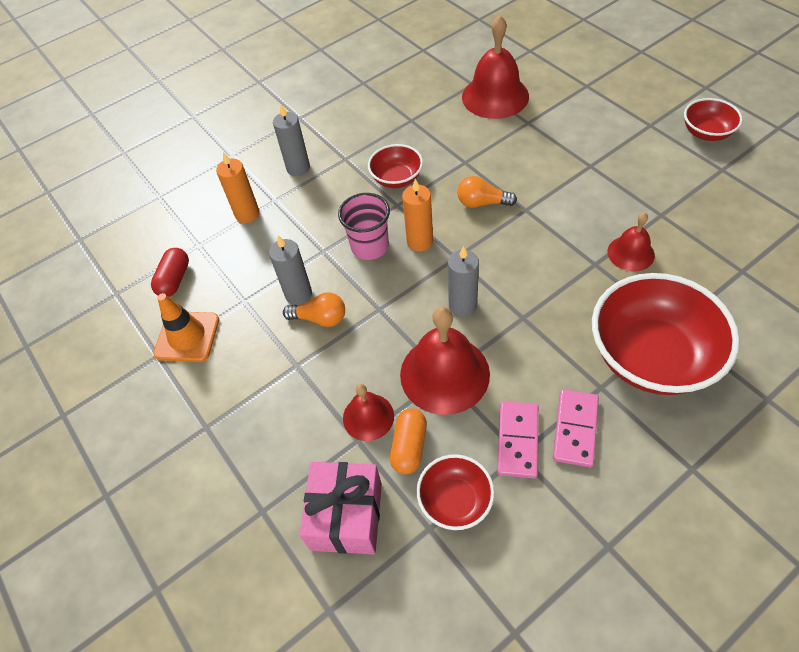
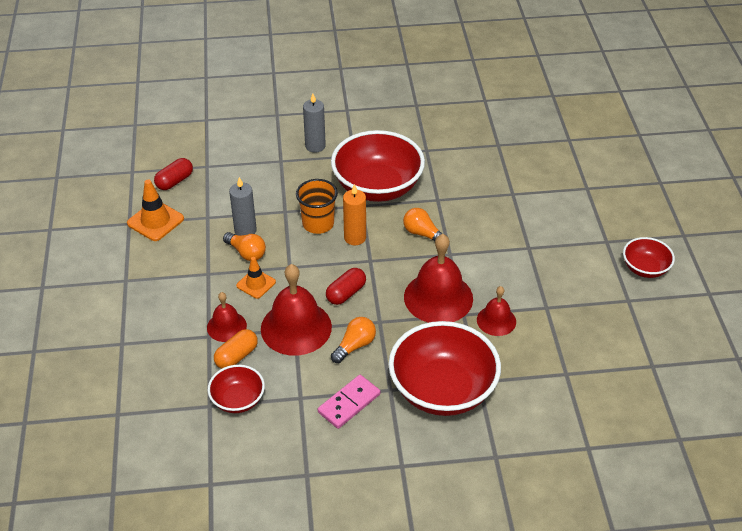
camera: 25 degrees right, 10 degrees down
(247, 214) = (255, 161): orange candle -> none
(346, 516) = (167, 372): pink gift -> none
(359, 348) = (256, 284): none -> orange traffic cone
(370, 246) = (318, 224): pink cup -> orange cup
(396, 178) = (377, 187): red bowl -> red bowl, size x1.96
(463, 306) = (346, 293): grey candle -> red capsule
(495, 96) = (506, 162): red bell -> red bell (438, 297)
(517, 440) = (306, 389): pink domino -> none
(522, 359) = (355, 346): none -> orange light bulb

